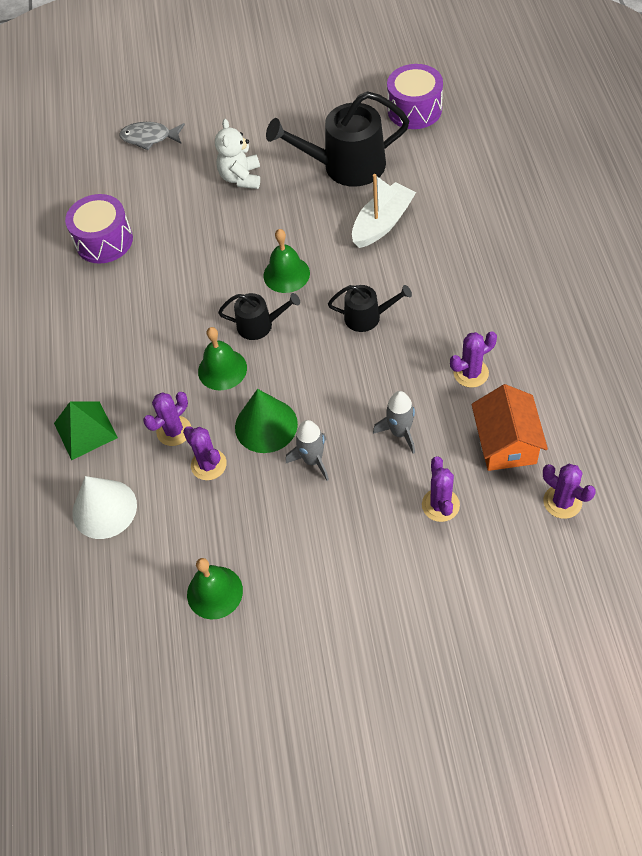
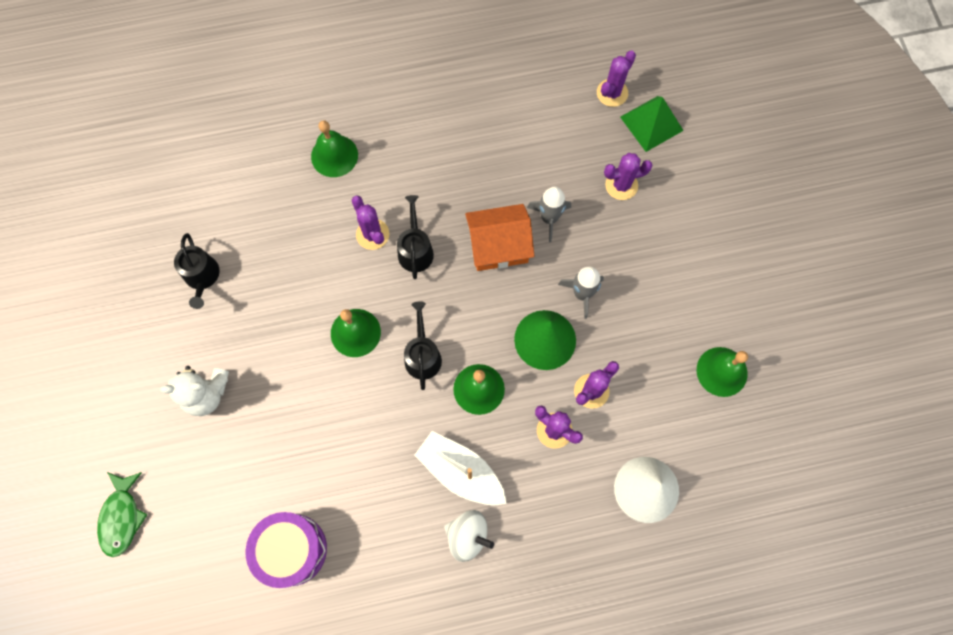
camera: 100 degrees left, 15 degrees up
(85, 430) = (556, 525): green pyramid -> green pyramid (651, 123)
(90, 361) = (468, 536): none -> white spinning top
(149, 138) = (122, 517): grey fish -> green fish
(346, 166) = (202, 277): black watering can -> black watering can, size x0.53
(382, 223) = (291, 238): white boat -> white boat (460, 472)
(414, 110) = (123, 207): purple drum -> none
(469, 250) = (334, 155): none -> green bell
(471, 373) = (483, 158): purple cactus -> purple cactus (372, 234)
(506, 443) = (557, 132): orange house -> orange house (498, 246)

